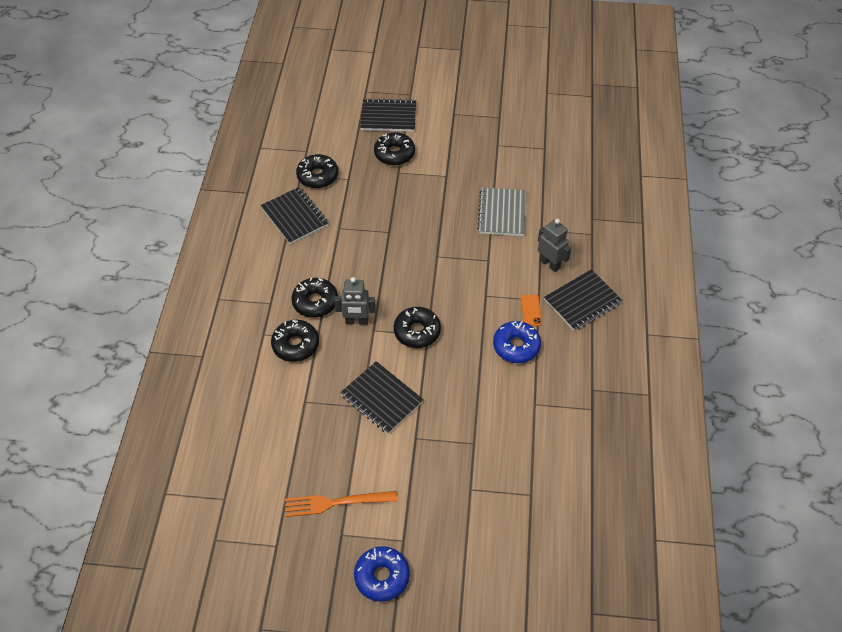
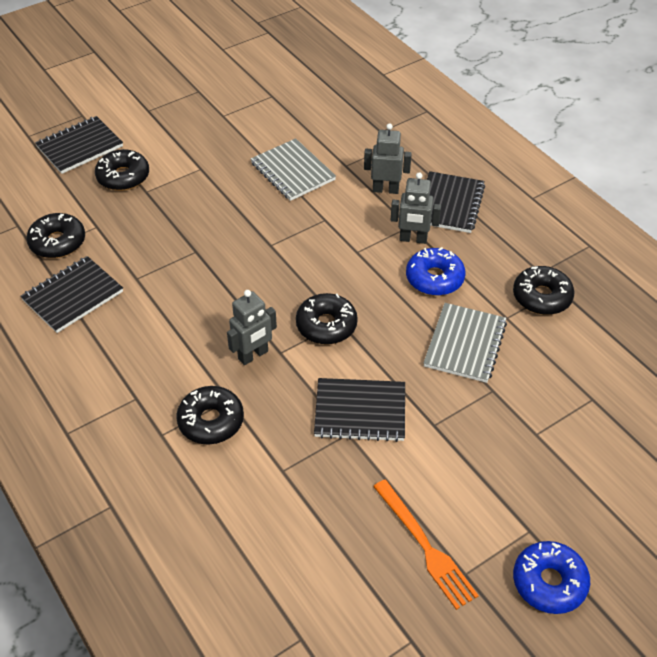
camera: 40 degrees left, 5 degrees down
(295, 217) = (73, 296): black notebook -> black notebook turned 60 degrees counterclockwise
(315, 302) = (187, 365): black donut -> black donut (542, 297)
(336, 503) = (425, 546): orange fork -> orange fork turned 75 degrees counterclockwise
(488, 402) = (465, 344): none -> grey notebook
(531, 310) = (413, 239): orange phone -> grey robot

